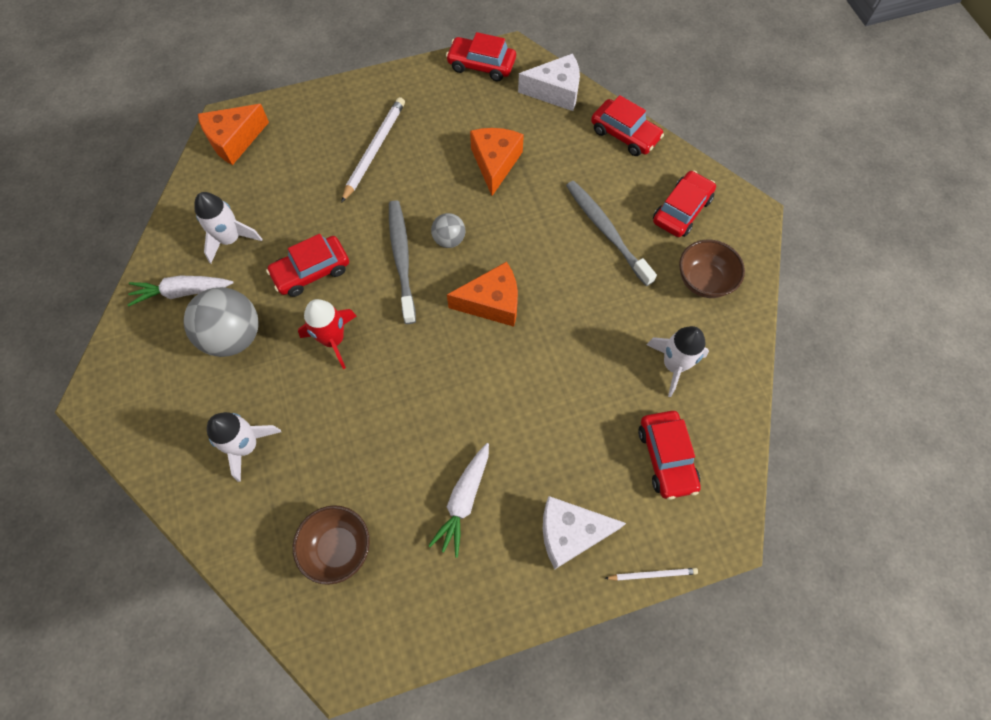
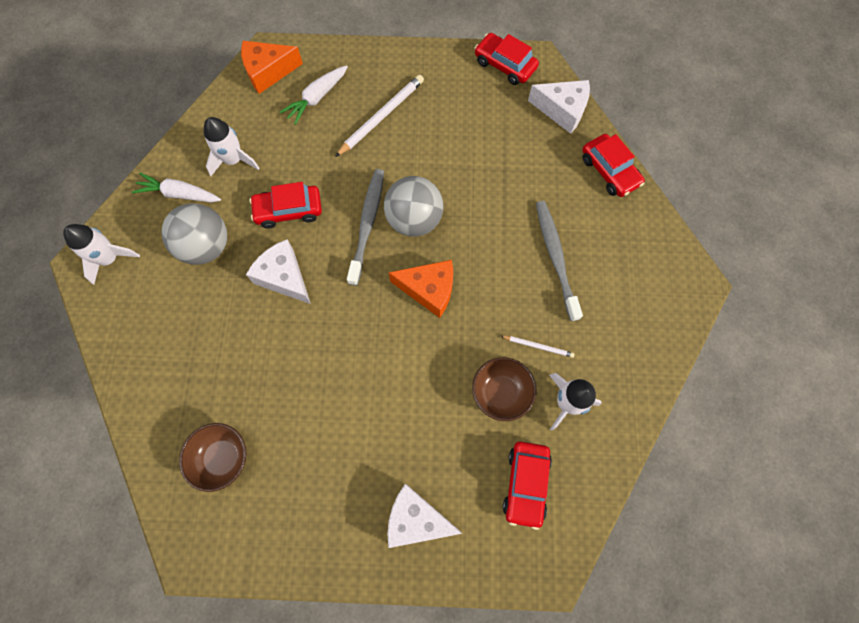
camera: 20 degrees right, 5 degrees up
(246, 445) = (183, 344): white rocket -> white rocket (110, 258)
(333, 340) = (284, 277): red rocket -> white cheese
(449, 240) = (414, 220): grey ball -> grey ball, size x1.86
(463, 501) = (338, 457): white carrot -> white carrot (316, 98)
(495, 163) = (481, 162): orange cheese -> none
(652, 574) = (472, 582): white pencil -> white pencil (538, 346)
(681, 210) = (633, 260): red car -> none
(703, 281) = (626, 334): brown bowl -> brown bowl (500, 393)

